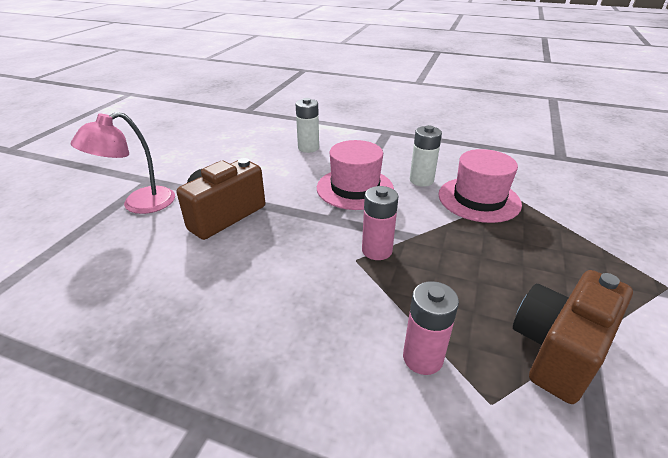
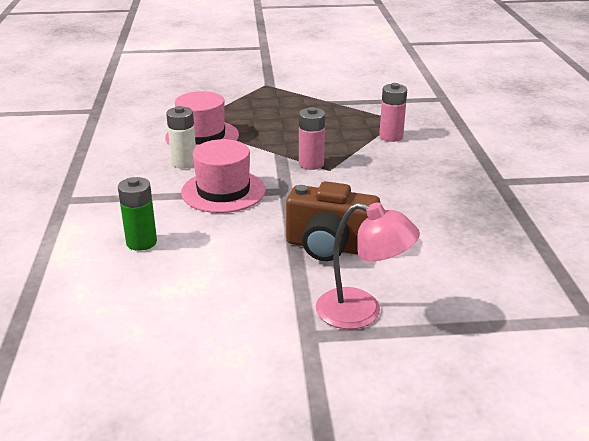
camera: 115 degrees left, 5 degrees down
(308, 148) = (141, 242): white battery -> green battery
(557, 350) = (347, 108): brown camera -> none

